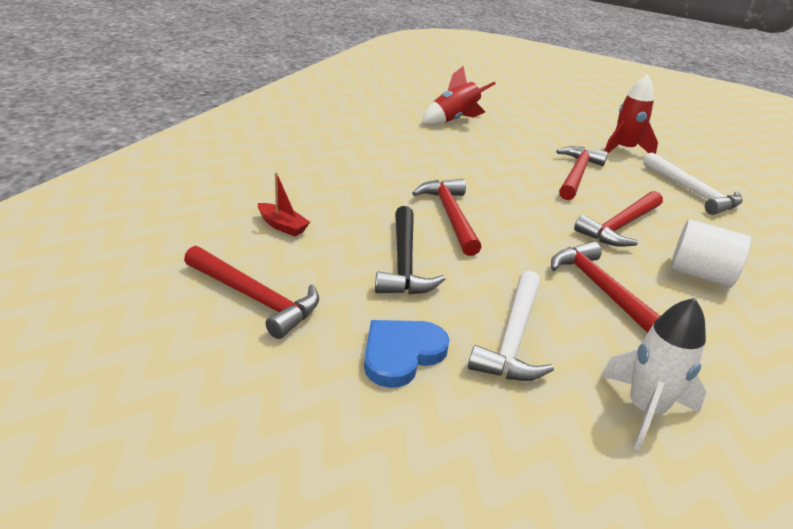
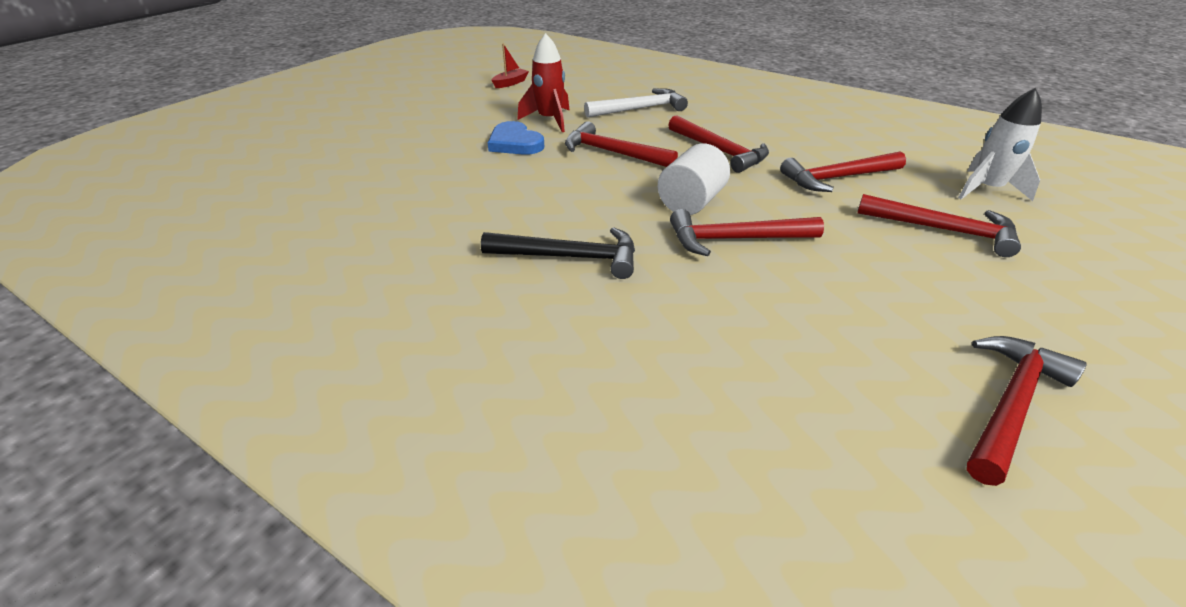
camera: 80 degrees left, 5 degrees up
(282, 226) = (820, 383): red boat -> red boat (510, 83)
(401, 354) = (1019, 293): blue heart -> blue heart (515, 143)
(404, 263) = (855, 280): black hammer -> black hammer (570, 257)
(454, 120) = (450, 208): red rocket -> none
(513, 338) = (943, 230): white hammer -> red hammer
(699, 275) = (787, 135): white cylinder -> white cylinder (691, 202)

